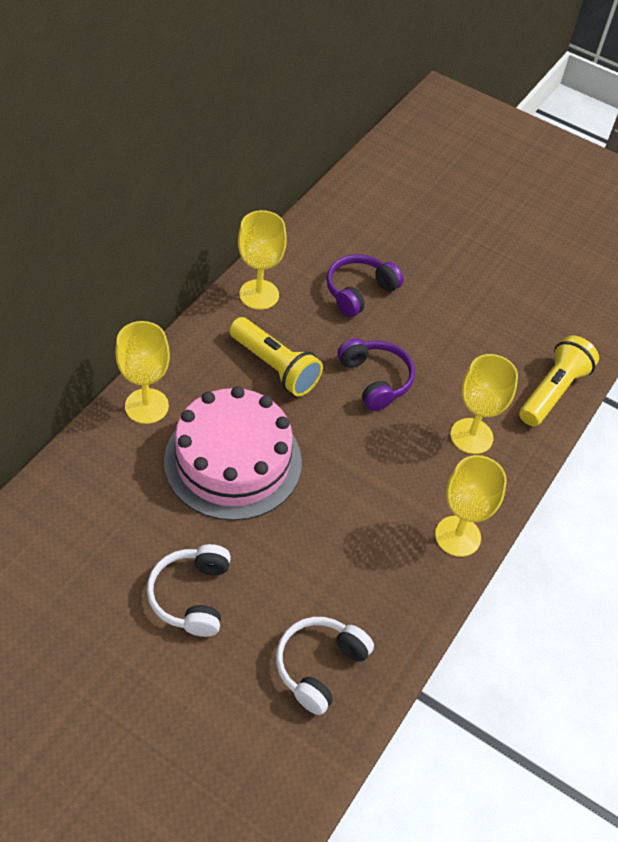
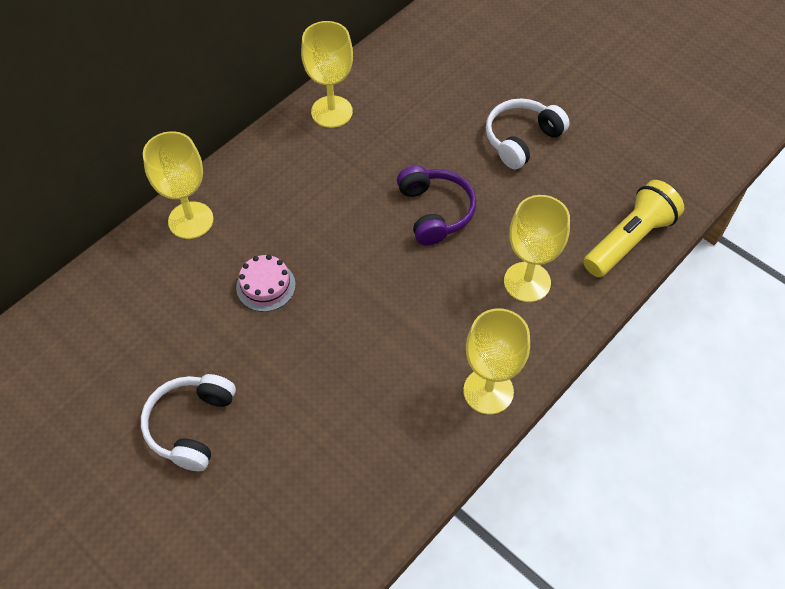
camera: 15 degrees right, 5 degrees up
(233, 461) = (266, 286): pink cake -> pink cake, size x0.41
(275, 367) = (331, 189): yellow flashlight -> none
(319, 666) = (307, 517): white headphones -> white headphones (521, 139)
(359, 291) = (438, 115): purple headphones -> none

